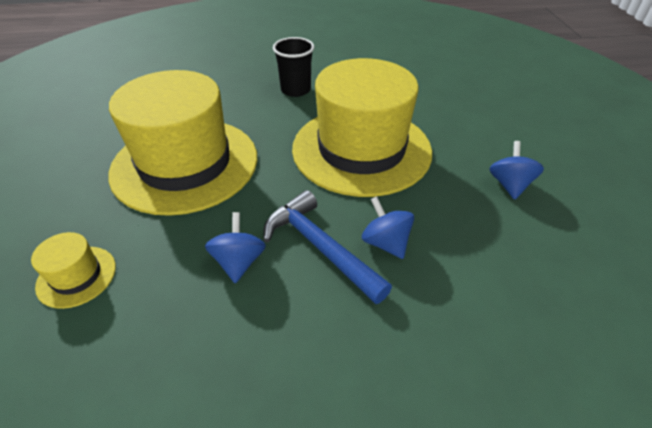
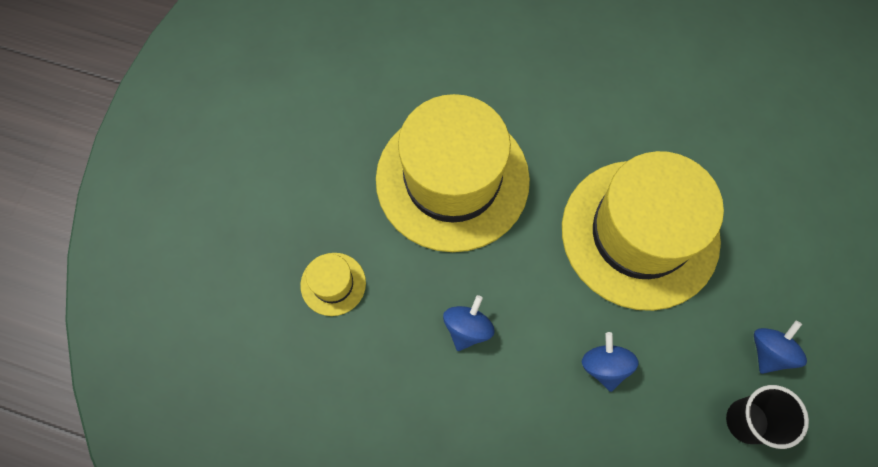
camera: 25 degrees right, 25 degrees up
(295, 90) = (609, 100): black cup -> black cup (747, 421)
(320, 247) = (543, 344): blue hammer -> none

